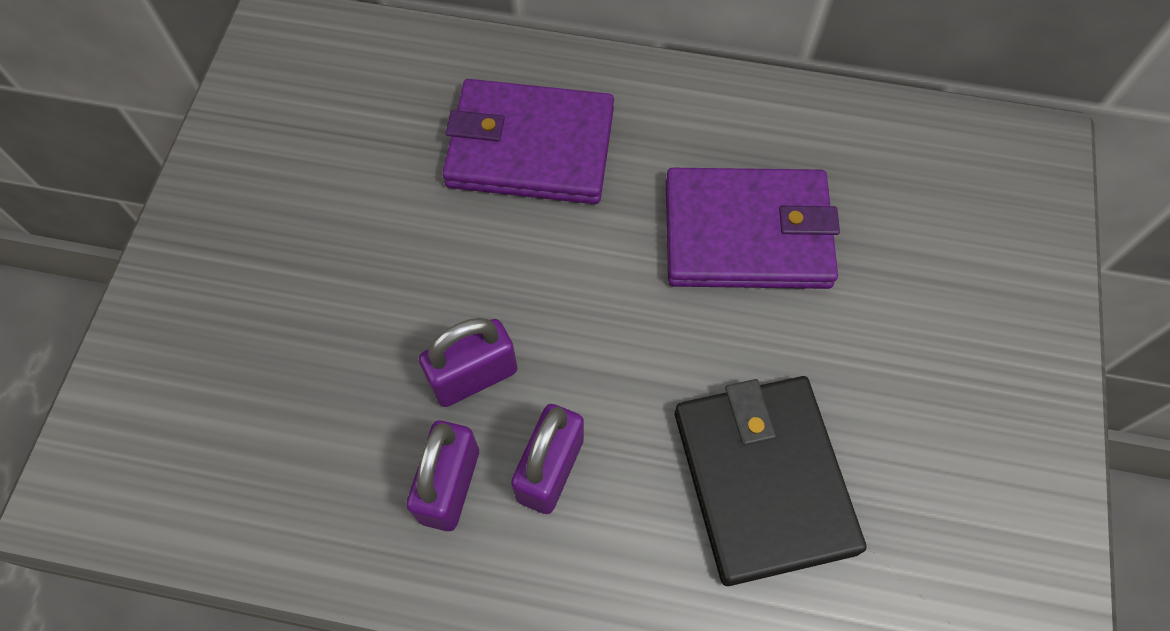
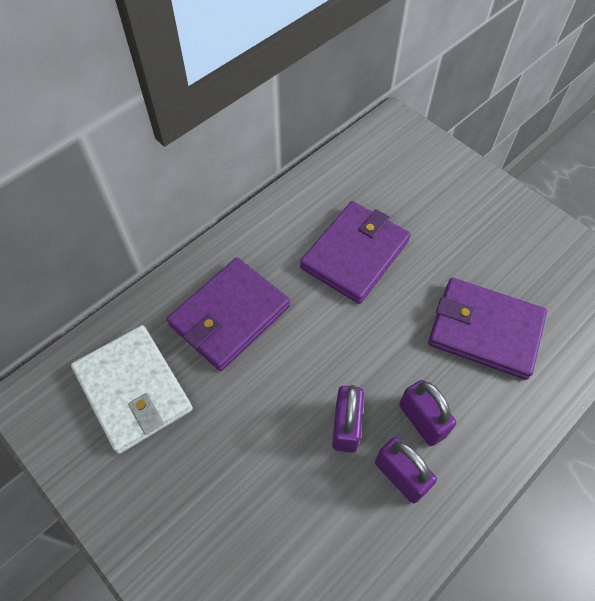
camera: 55 degrees left, 5 degrees down
(358, 115) = (133, 390): none -> white wallet
(763, 480) = (484, 330): black wallet -> purple wallet

